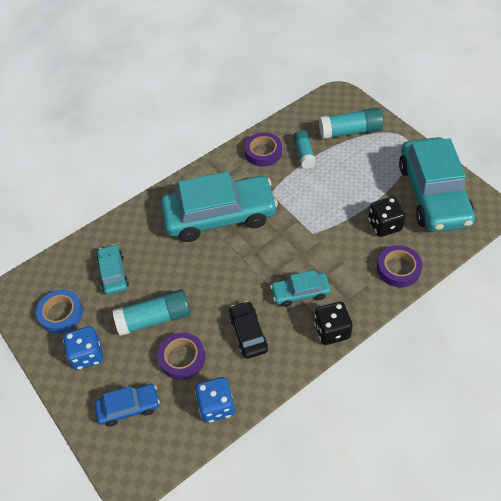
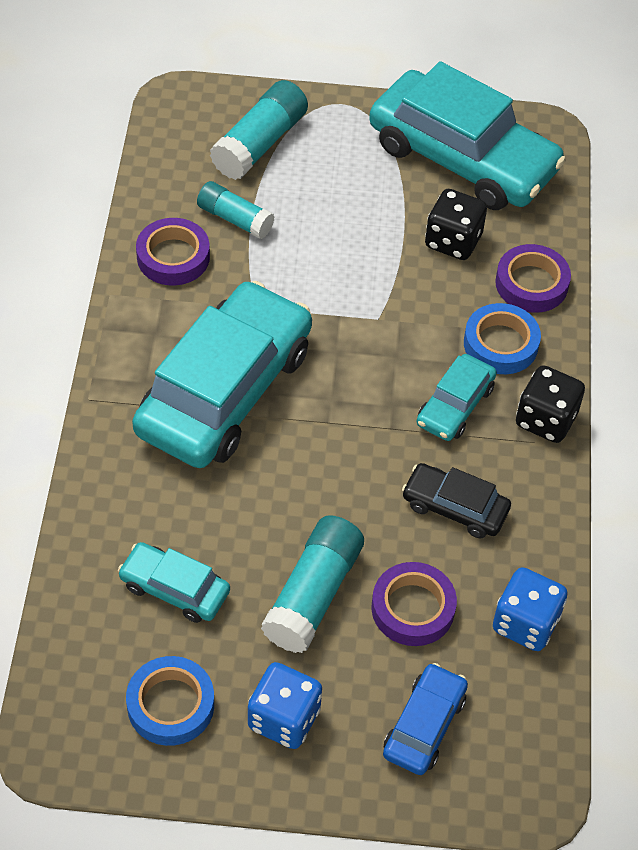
camera: 55 degrees left, 0 degrees up
(352, 283) = (500, 344): none -> blue tape

